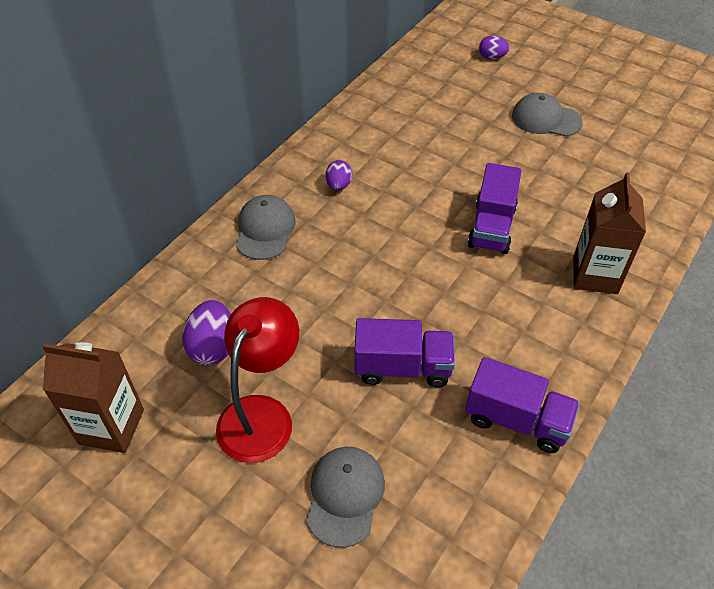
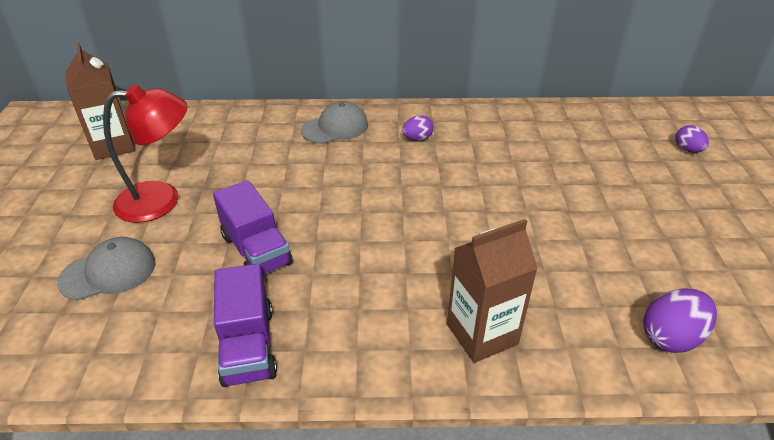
camera: 55 degrees right, 10 degrees down
(213, 347) = (206, 154): purple egg -> purple egg (671, 337)
(492, 227) = (467, 237): purple truck -> none
(546, 119) = (656, 215): grey cap -> none

